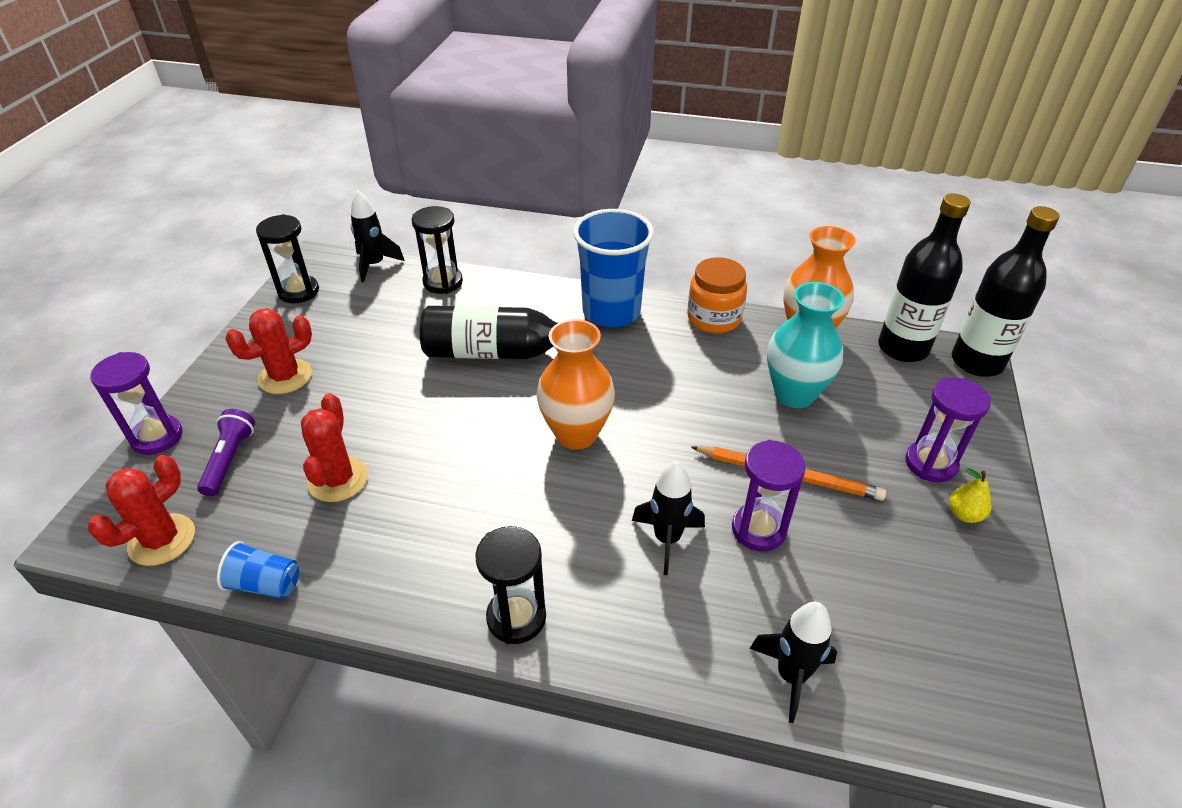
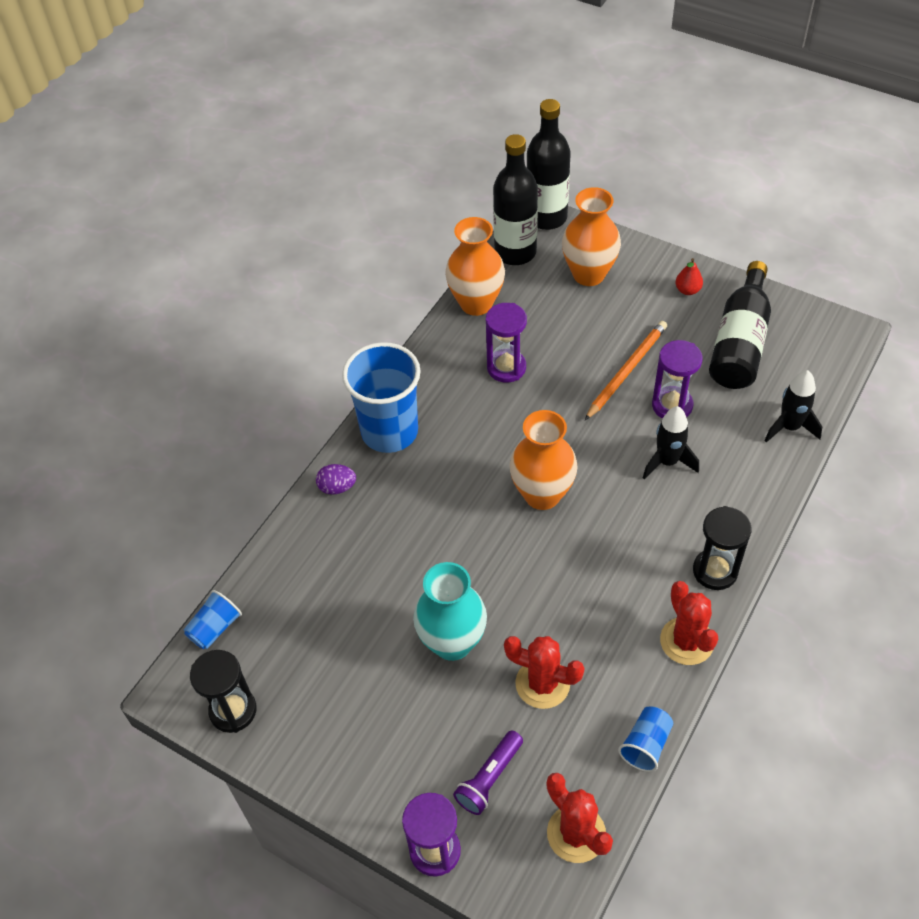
camera: 70 degrees left, 10 degrees up
(229, 460) = (489, 778): purple flashlight -> purple flashlight turned 75 degrees counterclockwise
(285, 377) = (382, 727): red cactus -> red cactus (687, 641)
(375, 265) = (215, 628): black rocket -> blue cup
(443, 282) = (278, 565): black hourglass -> none
(500, 352) = (414, 532): black bottle -> black bottle (739, 342)
(534, 295) = (337, 487): none -> purple egg
(714, 318) = (430, 359): orange jar -> none
(794, 394) = (544, 338): turquoise vase -> turquoise vase (452, 642)
(917, 414) = (589, 274): none -> orange vase
(930, 463) = (638, 288): purple hourglass -> purple hourglass (506, 367)
(964, 514) = (687, 290): yellow pear -> red pear

